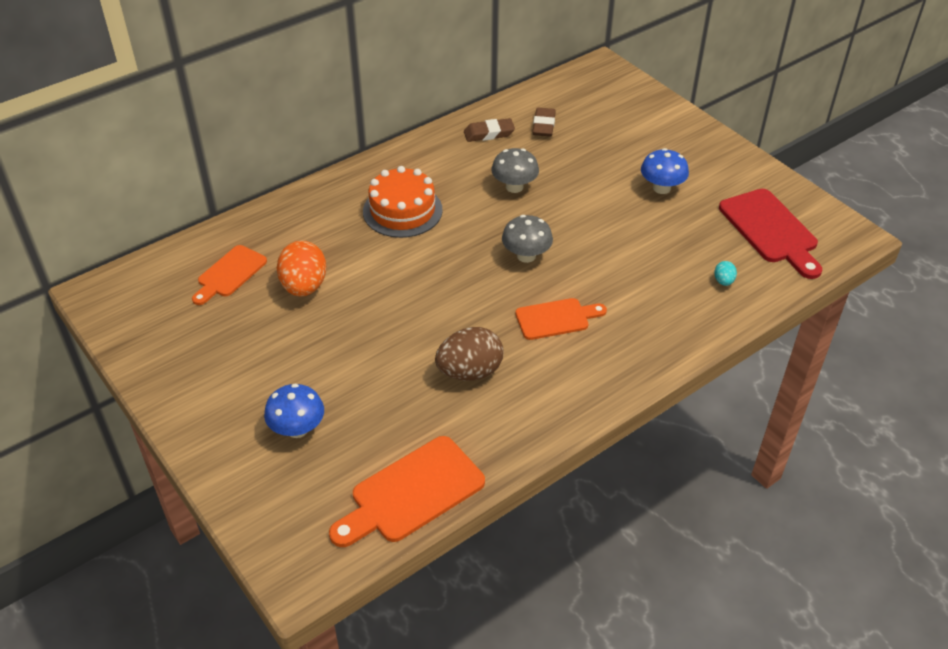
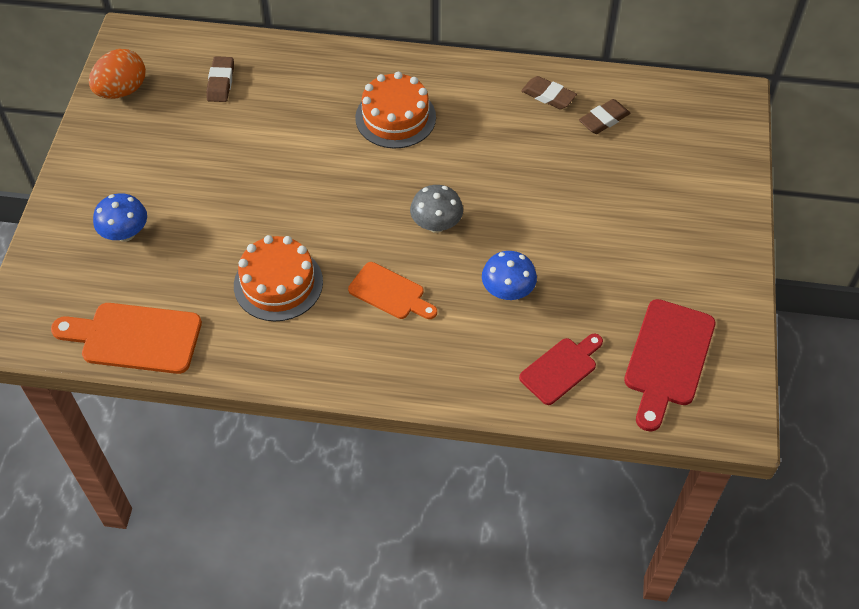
camera: 45 degrees right, 10 degrees up
(229, 274) = (221, 82): orange cutting board -> brown eraser
(304, 286) = (254, 129): orange egg -> orange egg (122, 90)
(470, 372) = (278, 283): brown egg -> orange cake
(514, 187) = (505, 158): grey mushroom -> none
(661, 188) = (626, 249): blue mushroom -> blue mushroom (507, 291)
(723, 281) = (561, 369): turquoise egg -> red cutting board

